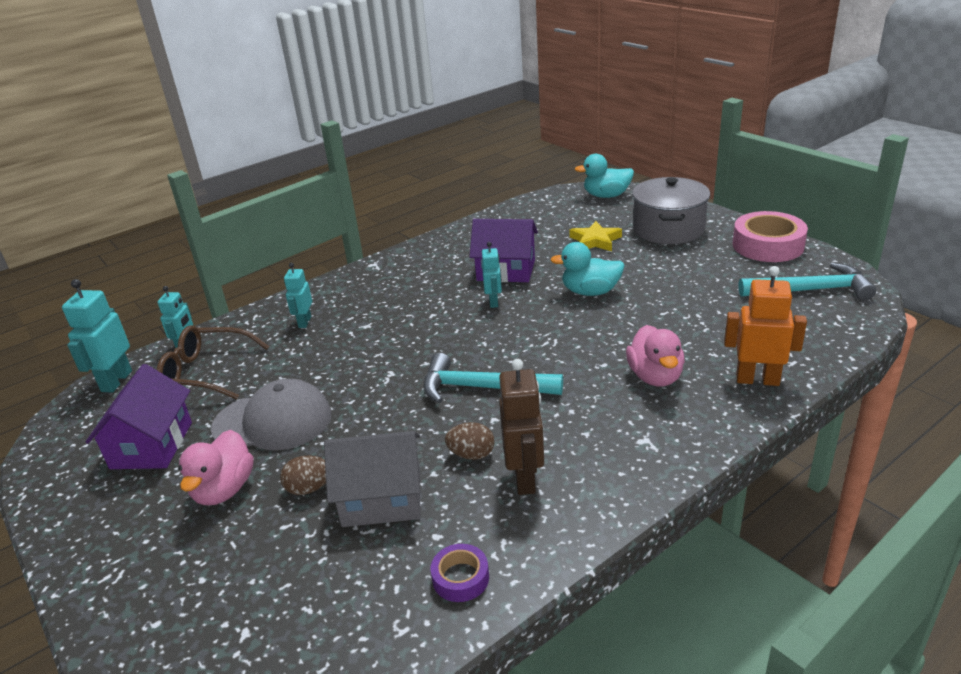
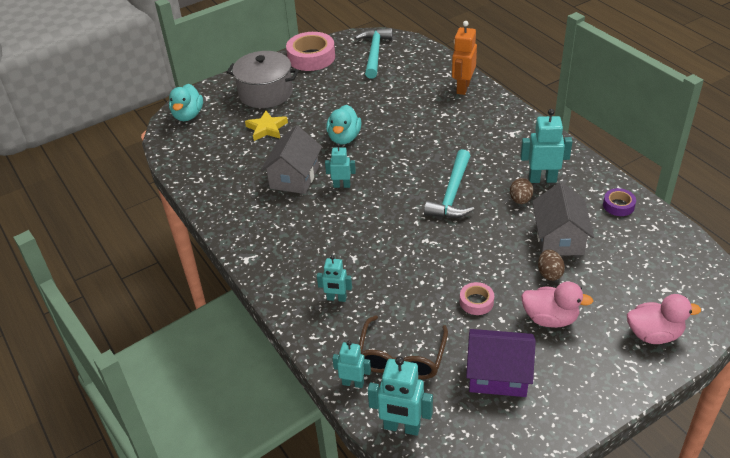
camera: 85 degrees left, 10 degrees up
(273, 421) = (476, 302): grey cap -> pink tape
(506, 270) = (294, 177): purple house -> grey house
(525, 478) = (542, 179): brown robot -> turquoise robot
(655, 376) = (453, 122): pink duck -> pink duck (654, 334)

